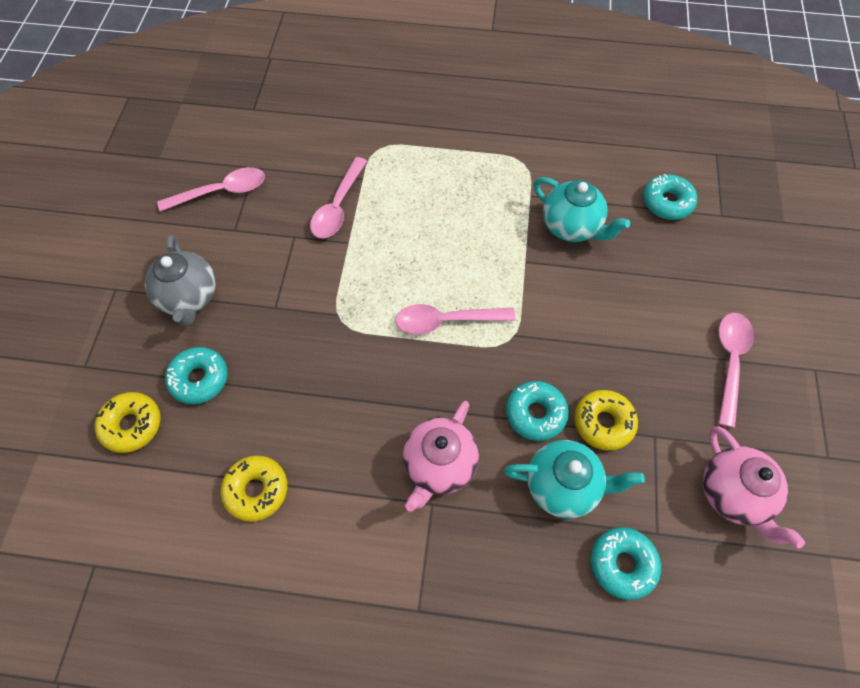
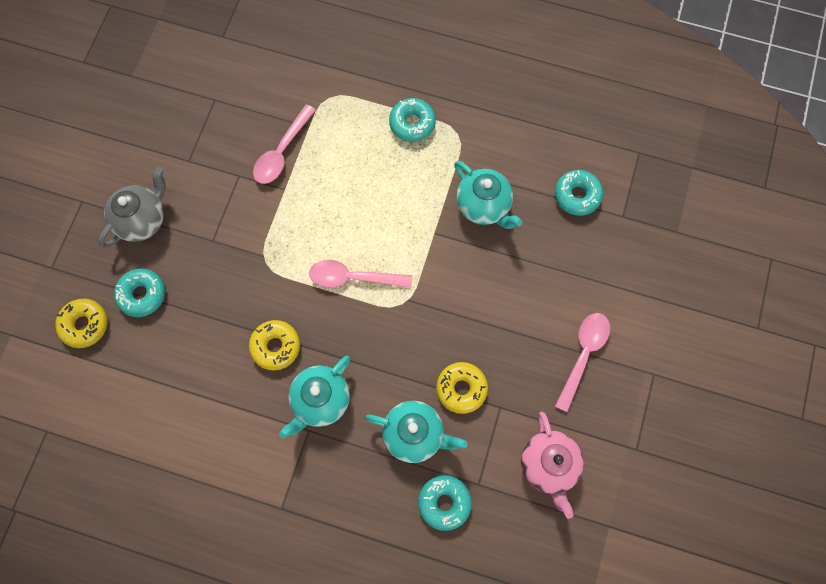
camera: 10 degrees right, 10 degrees up
(189, 298) = (142, 220): grey teapot -> grey teapot turned 135 degrees counterclockwise
(221, 192) = (182, 120): pink spoon -> none
(256, 490) = (175, 395): yellow donut -> yellow donut (275, 346)
(439, 465) = (320, 400): pink teapot -> turquoise teapot
(535, 413) = (408, 371): turquoise donut -> turquoise donut (412, 123)

